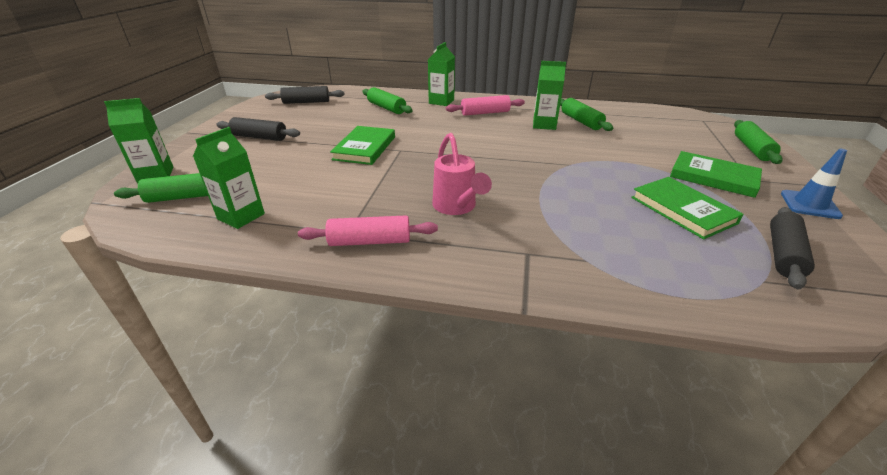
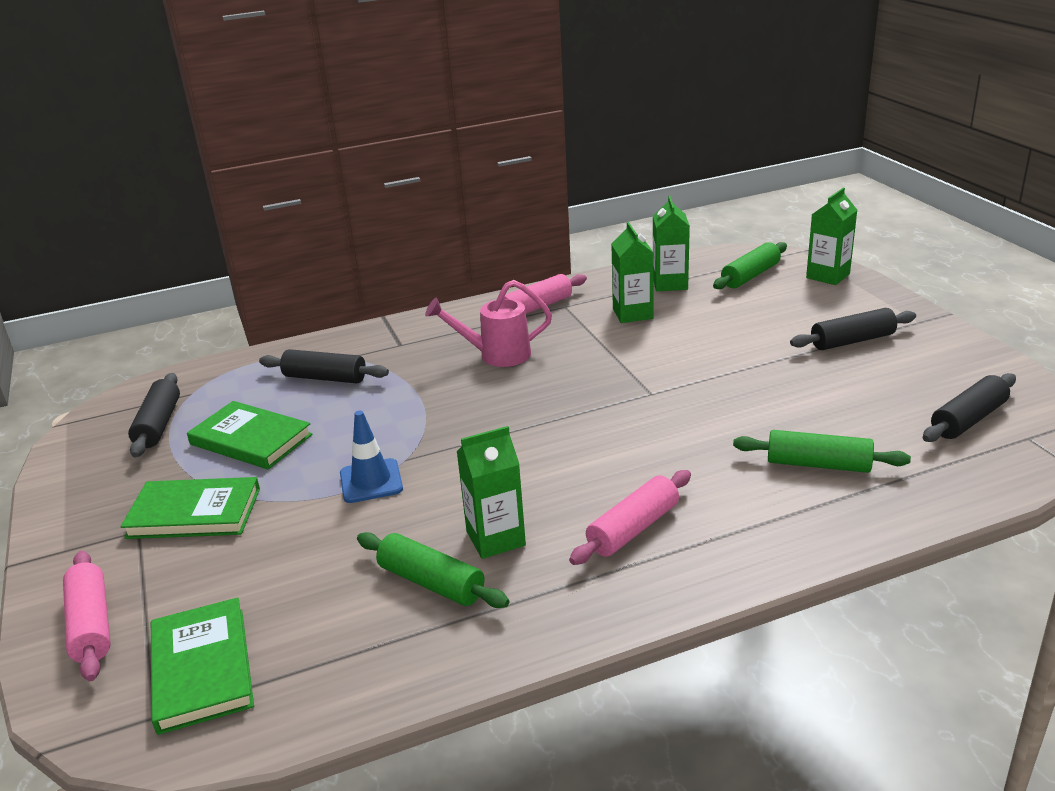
camera: 150 degrees right, 5 degrees down
(364, 148) = (698, 378): green book -> green book (202, 668)
(441, 102) = (758, 529): green carton -> green carton (632, 313)
(457, 207) = (496, 355): pink watering can -> pink watering can turned 45 degrees counterclockwise
(614, 243) = (325, 378): none -> black rolling pin
(752, 149) = (91, 625): green rolling pin -> pink rolling pin
(809, 205) = (80, 508): blue traffic cone -> blue traffic cone (371, 481)

